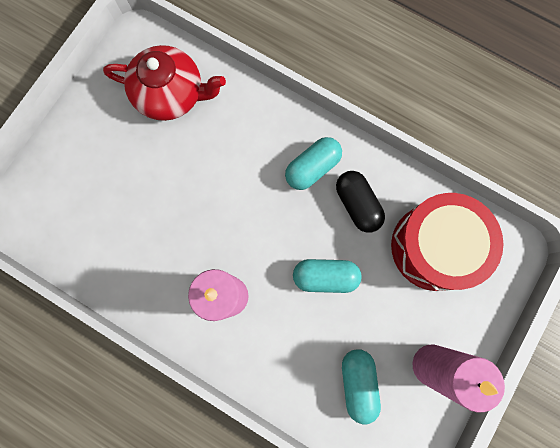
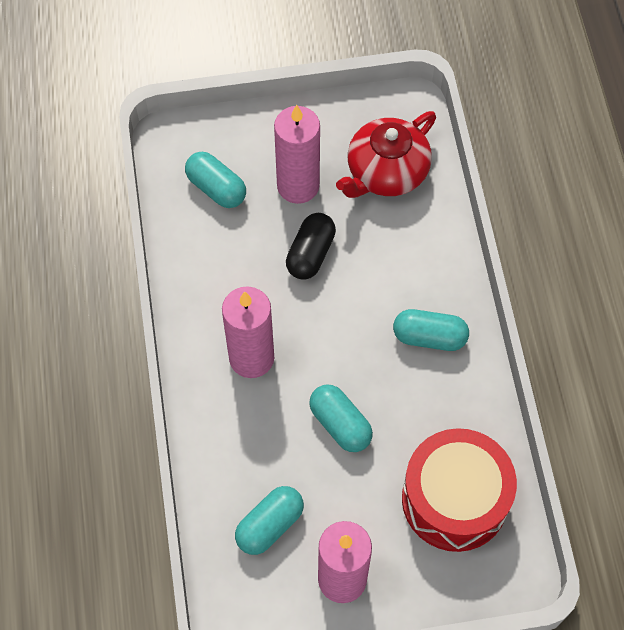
camera: 50 degrees right, 15 degrees down
(80, 215) = (216, 188): none -> turquoise capsule
(129, 159) = (298, 186): none -> pink candle
(171, 94) = (386, 172): red teapot -> red teapot turned 75 degrees clockwise
(357, 204) = (431, 401): black capsule -> black capsule (310, 254)

